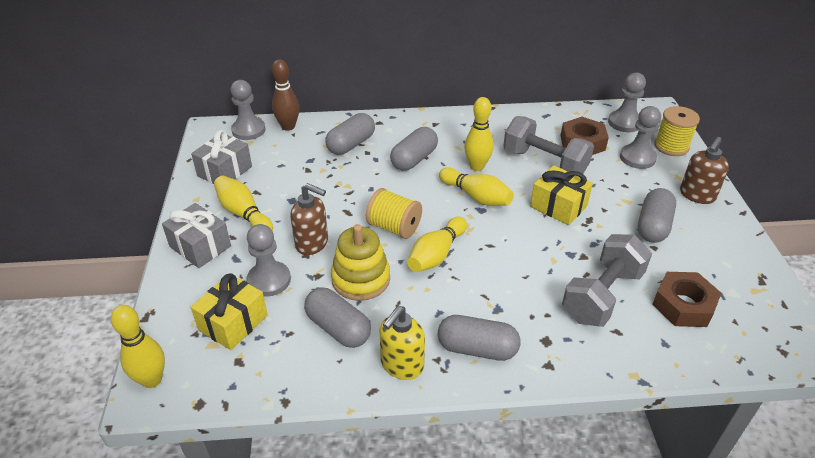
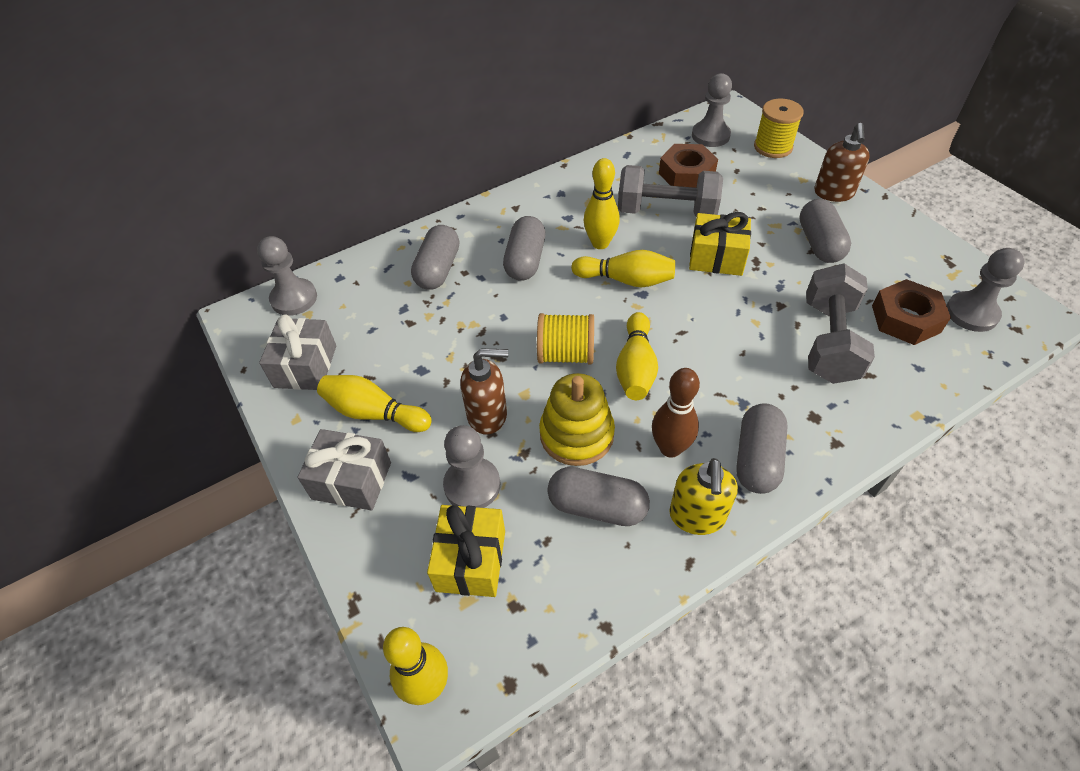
camera: 25 degrees left, 10 degrees up
(288, 126) = (342, 275): brown bowling pin -> brown bowling pin (670, 448)
(477, 348) = (757, 459): grey capsule -> grey capsule turned 60 degrees counterclockwise
(637, 158) = (751, 172): grey pawn -> grey pawn (971, 313)

